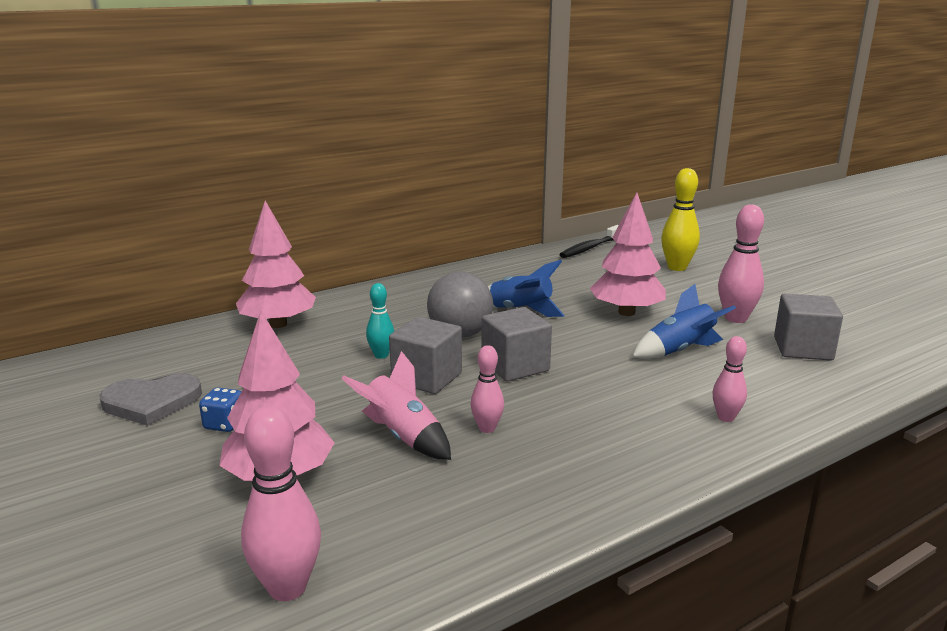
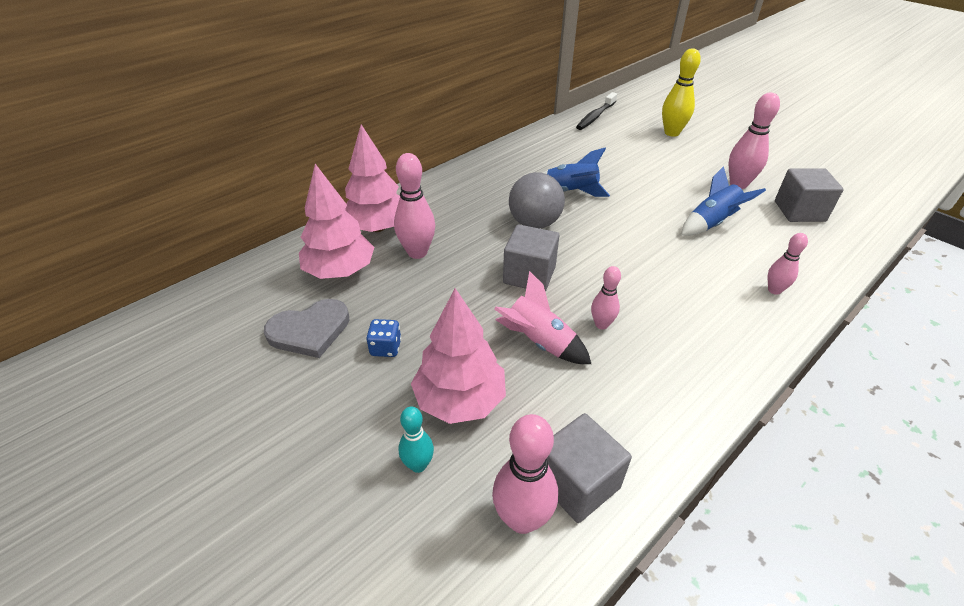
camera: 10 degrees left, 20 degrees up
(309, 348) = (417, 252): none -> pink bowling pin
(381, 355) = (481, 254): turquoise bowling pin -> turquoise bowling pin (418, 465)
(515, 366) = (593, 254): grey cube -> grey cube (577, 483)
(626, 312) = (654, 185): pink tree -> pink tree (340, 271)

